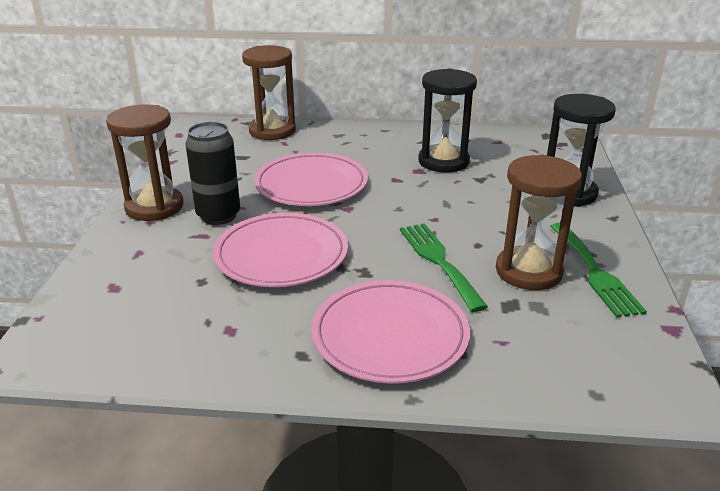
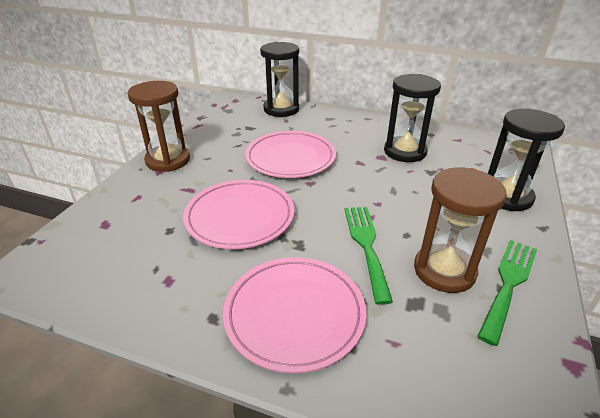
camera: 15 degrees right, 5 degrees up
(218, 216) = (209, 174): black can -> none
(272, 131) = (281, 109): brown hourglass -> black hourglass
(595, 272) = (508, 283): green fork -> green fork turned 150 degrees counterclockwise

